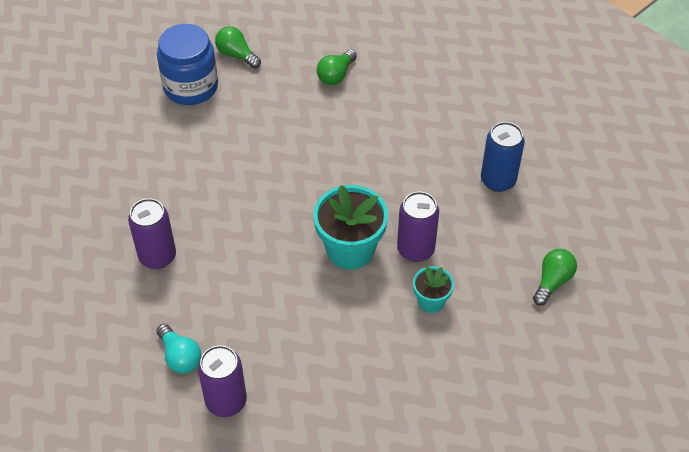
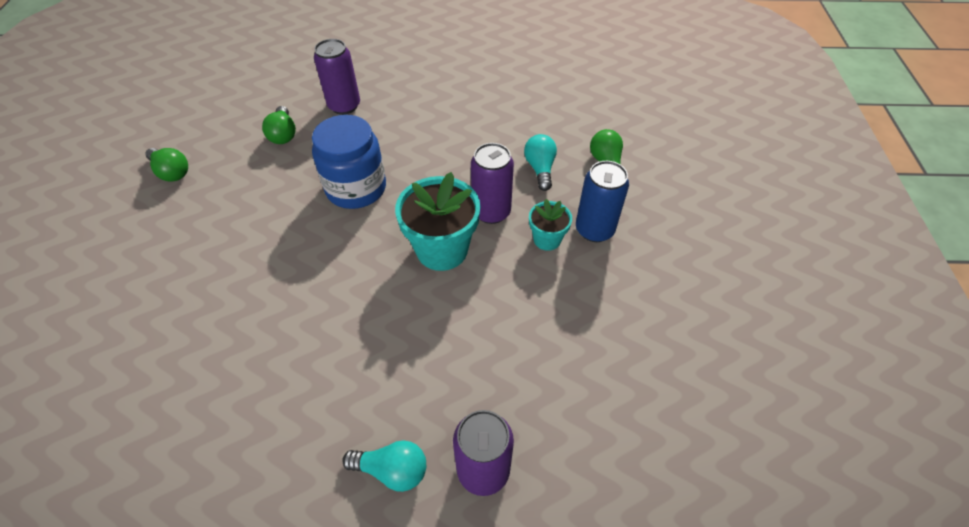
camera: 45 degrees left, 0 degrees up
(157, 256) = (266, 394): purple can -> purple can (344, 106)
(191, 87) = (149, 224): blue jar -> blue jar (356, 188)
(236, 55) = (171, 172): green light bulb -> green light bulb turned 135 degrees counterclockwise
(493, 245) = (540, 169): none -> turquoise light bulb
(498, 180) = (491, 126): blue can -> blue can (594, 230)

